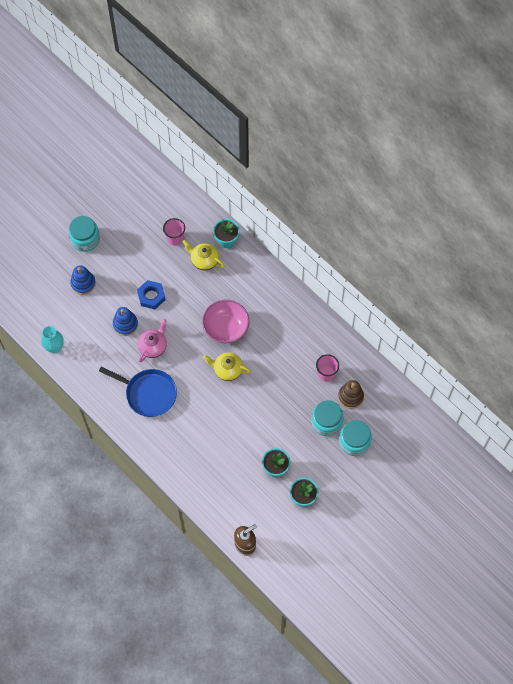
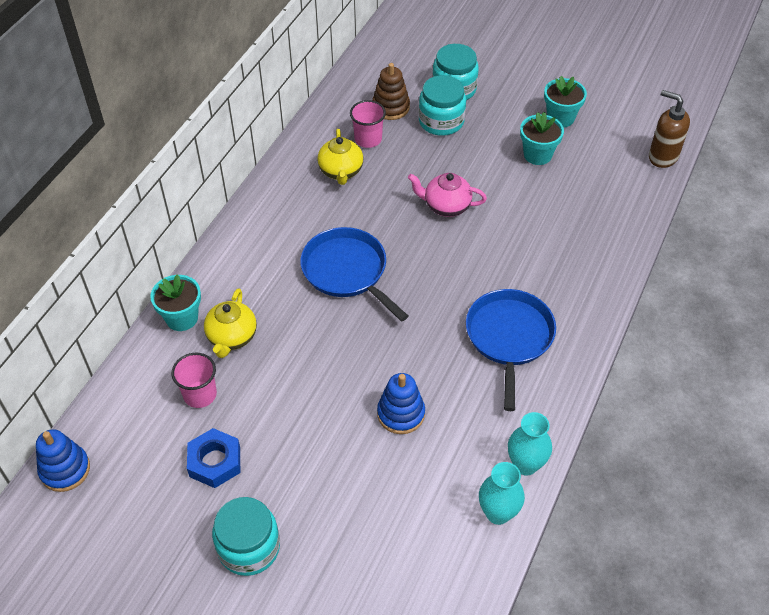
camera: 110 degrees left, 15 degrees down
(73, 370) = (525, 464): none -> turquoise vase
(83, 283) = (347, 514): blue stacking toy -> blue stacking toy (65, 469)
(151, 296) = (330, 392): blue nut -> blue nut (215, 462)
(153, 346) = (423, 358): pink teapot -> pink teapot (446, 206)
(226, 328) = (347, 271): pink bowl -> blue pan
(227, 370) = (417, 249): yellow teapot -> yellow teapot (341, 172)

